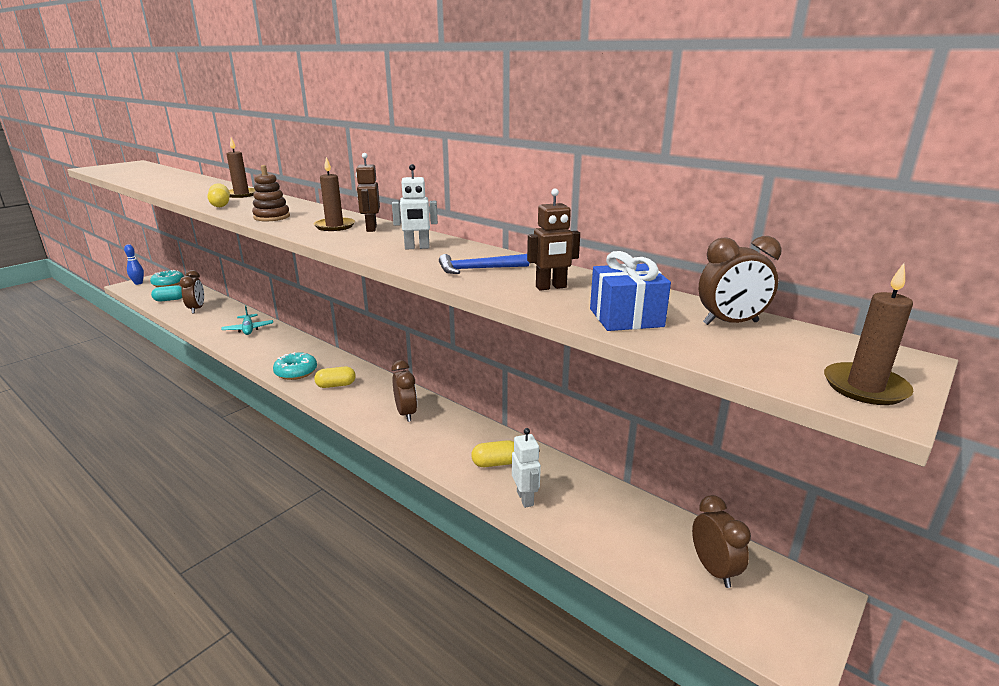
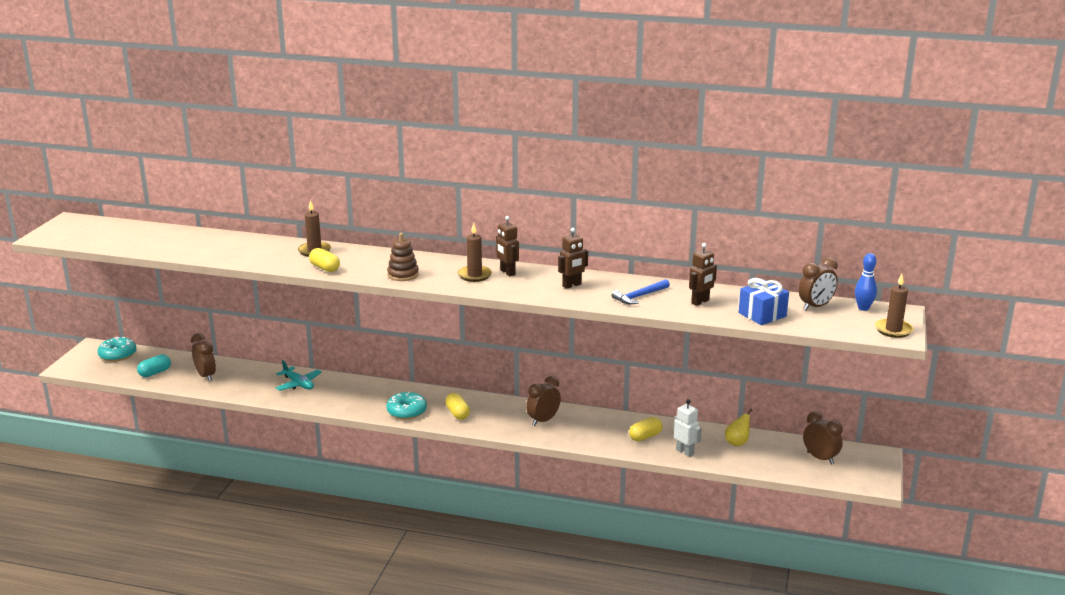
camera: 25 degrees left, 0 degrees up
(138, 283) = (77, 362): blue bowling pin -> blue bowling pin (863, 308)
(336, 385) = (457, 413): yellow capsule -> yellow capsule turned 75 degrees counterclockwise
(406, 413) = (543, 420): brown clock -> brown clock turned 90 degrees counterclockwise
(417, 248) = (572, 285): white robot -> brown robot
(605, 506) = (737, 443): none -> yellow pear

